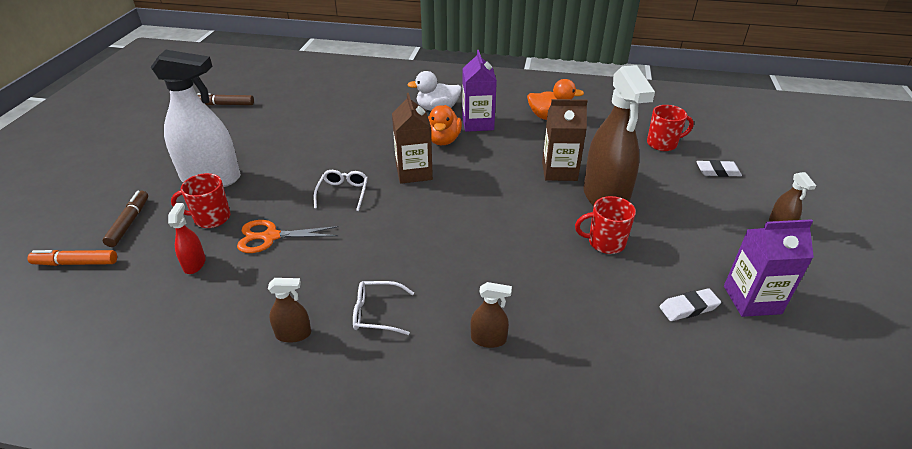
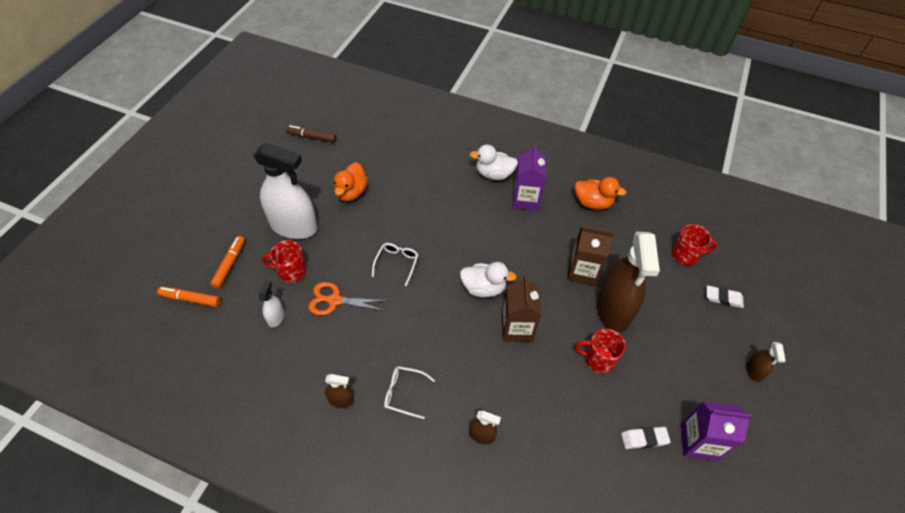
camera: 10 degrees right, 15 degrees up
(129, 223) = (229, 264): brown marker -> orange marker
(194, 264) = (276, 317): red spray bottle -> white spray bottle
(414, 172) = (458, 250): brown carton -> brown carton (517, 328)
(443, 140) = (490, 215): orange duck -> orange duck (351, 192)
(451, 200) = (483, 288): none -> white duck

